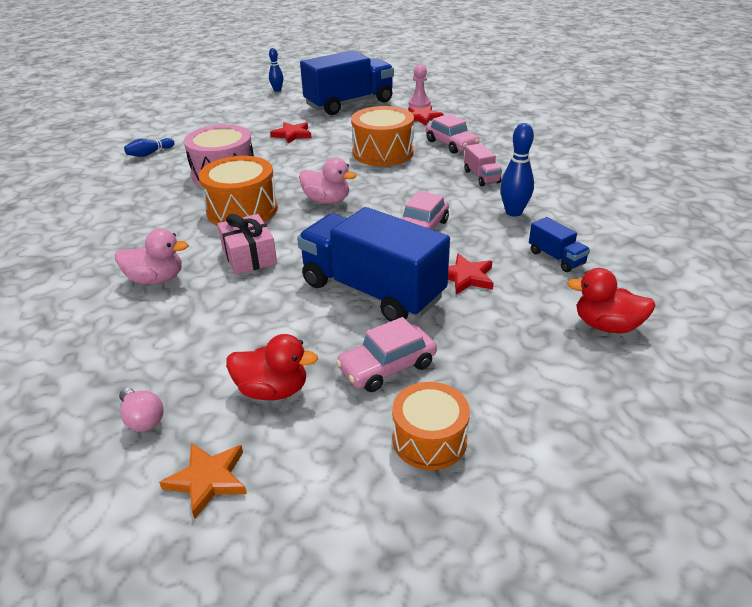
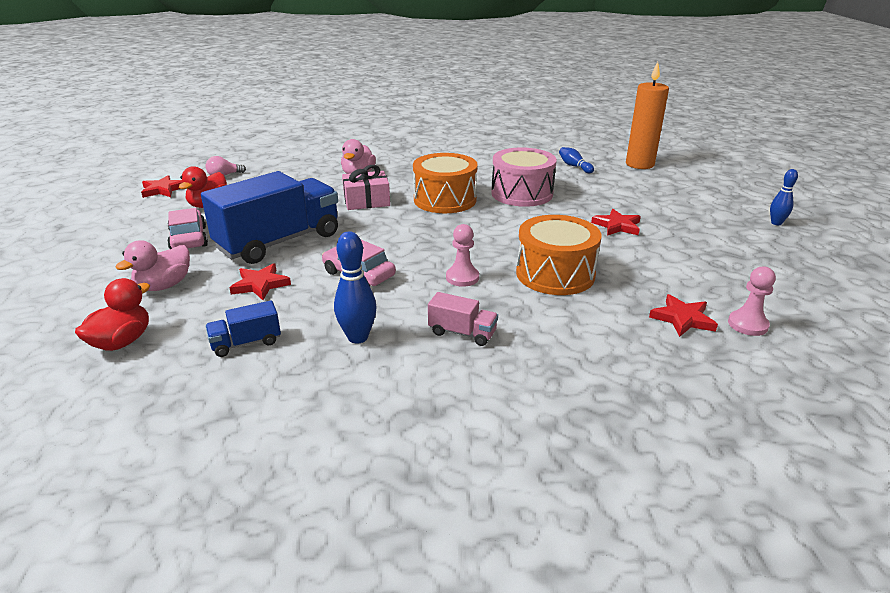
camera: 100 degrees right, 5 degrees down
(150, 127) = (639, 164): none -> orange candle
(208, 480) = (163, 190): orange star -> red star
(327, 200) = (444, 234): pink duck -> pink duck (164, 285)
(349, 104) = (734, 267): blue truck -> none
(404, 184) = (462, 277): none -> pink pawn
(429, 439) = (112, 244): orange drum -> none
(451, 144) = (576, 328): pink car -> none
(481, 177) = (462, 333): pink truck -> pink truck turned 150 degrees counterclockwise

